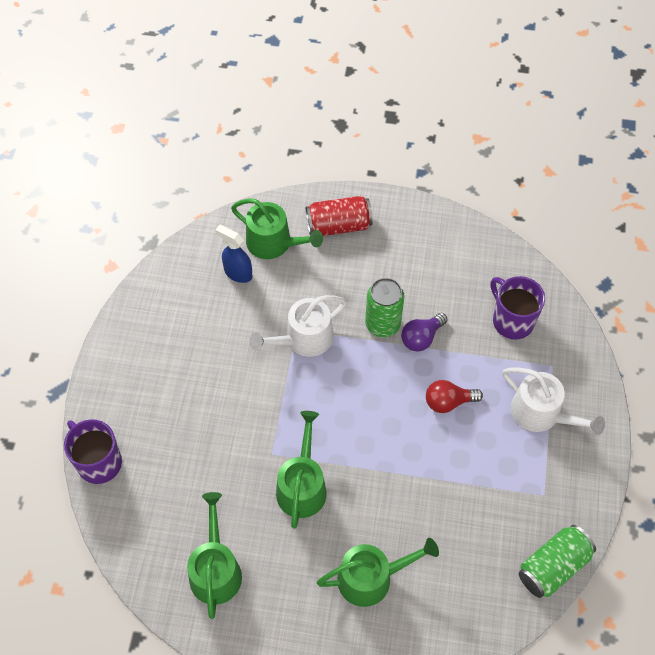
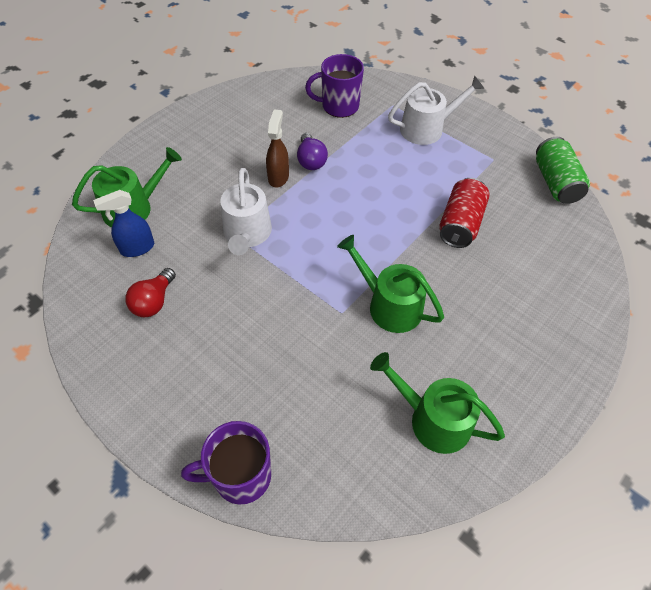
camera: 60 degrees left, 5 degrees down
(338, 226) = (161, 159): red can -> red can (460, 224)
(371, 578) = (507, 298): green watering can -> none
(382, 324) = (278, 177): green can -> brown spray bottle
(448, 402) = (379, 172): red light bulb -> red light bulb (154, 301)

